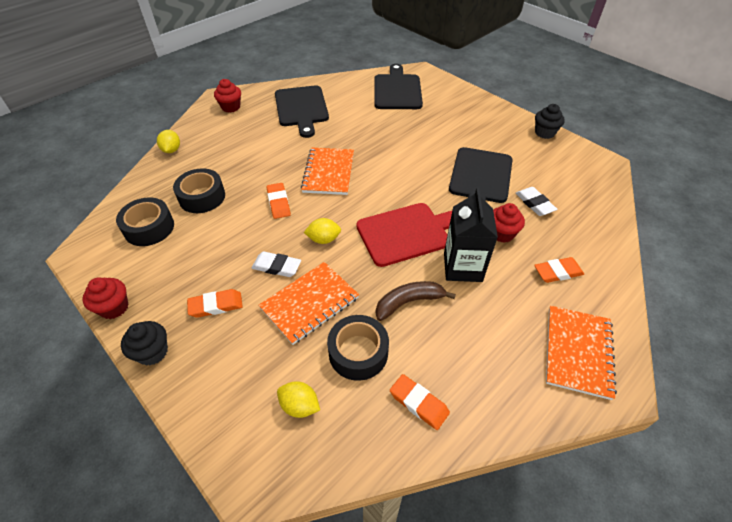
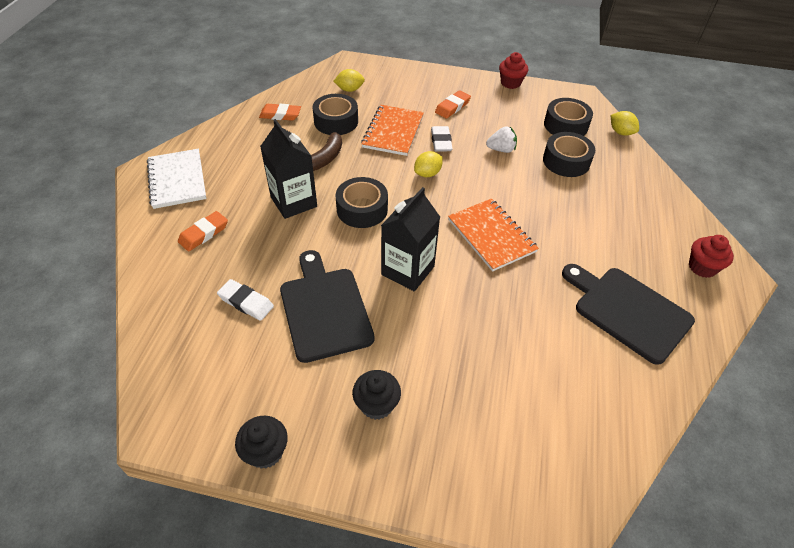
camera: 145 degrees right, 0 degrees up
(152, 352) = (457, 77): black cupcake -> black cupcake (376, 404)
(171, 150) = (662, 187): yellow lemon -> yellow lemon (621, 132)
(236, 232) = (501, 149): none -> white strawberry
(276, 267) = (441, 141): white eraser -> white eraser turned 75 degrees counterclockwise
(278, 203) = (499, 185): orange eraser -> none
(397, 90) = (552, 431): black cutting board -> none
(406, 233) = (362, 209): red cutting board -> black tape
(407, 176) = (408, 270): none -> black carton
(502, 233) = (270, 248): red cupcake -> none
(577, 352) = (177, 180): orange notebook -> white notebook

